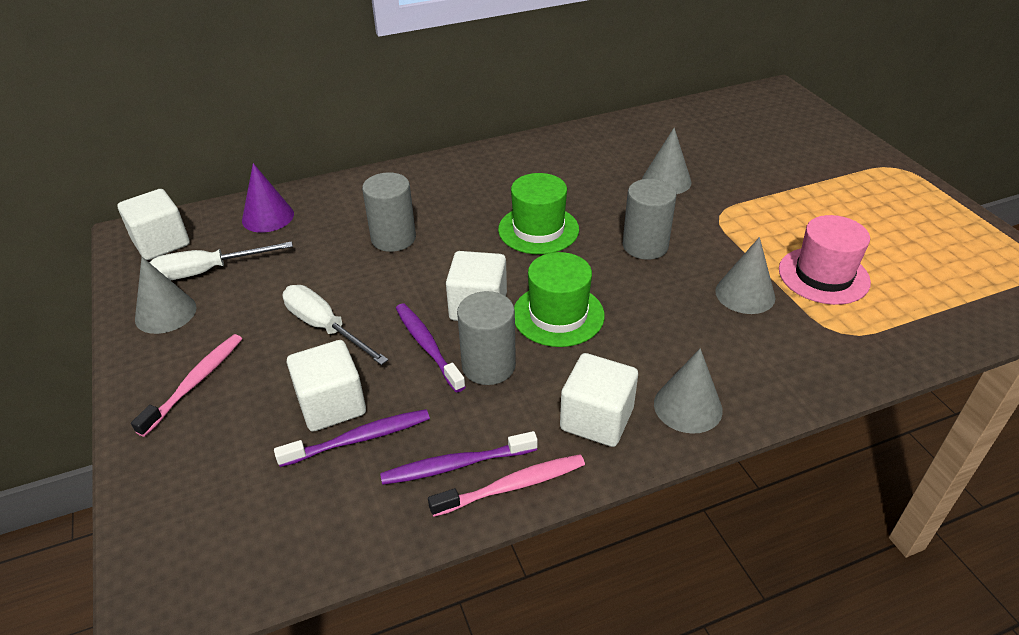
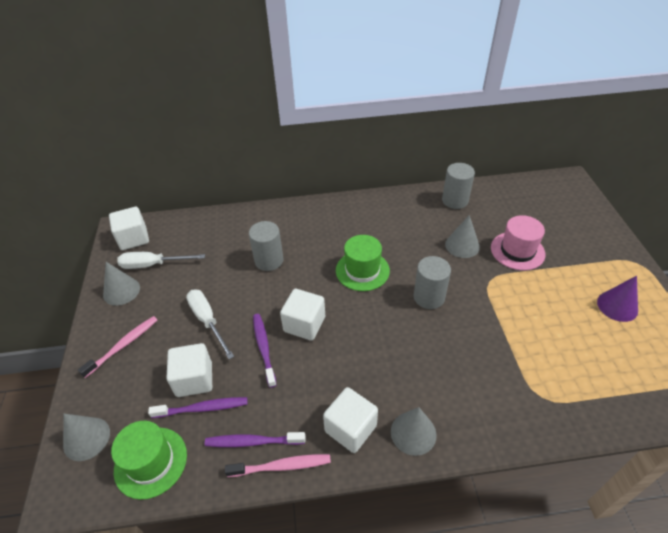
camera: 15 degrees right, 5 degrees up
(268, 217) = (199, 230): purple cone -> purple cone (617, 306)
(488, 366) = (296, 371): grey cylinder -> grey cylinder (455, 200)
(558, 315) = (353, 341): green hat -> green hat (150, 462)
(745, 294) = (484, 350): grey cone -> grey cone (86, 438)
(823, 275) = (546, 346): pink hat -> pink hat (517, 251)

